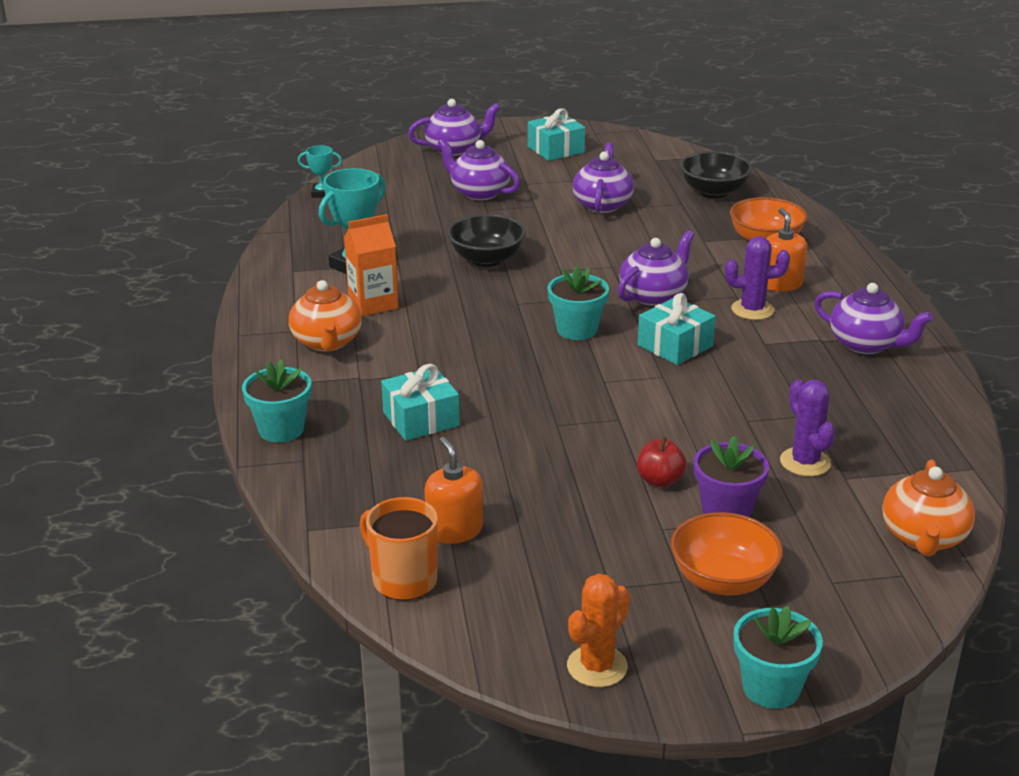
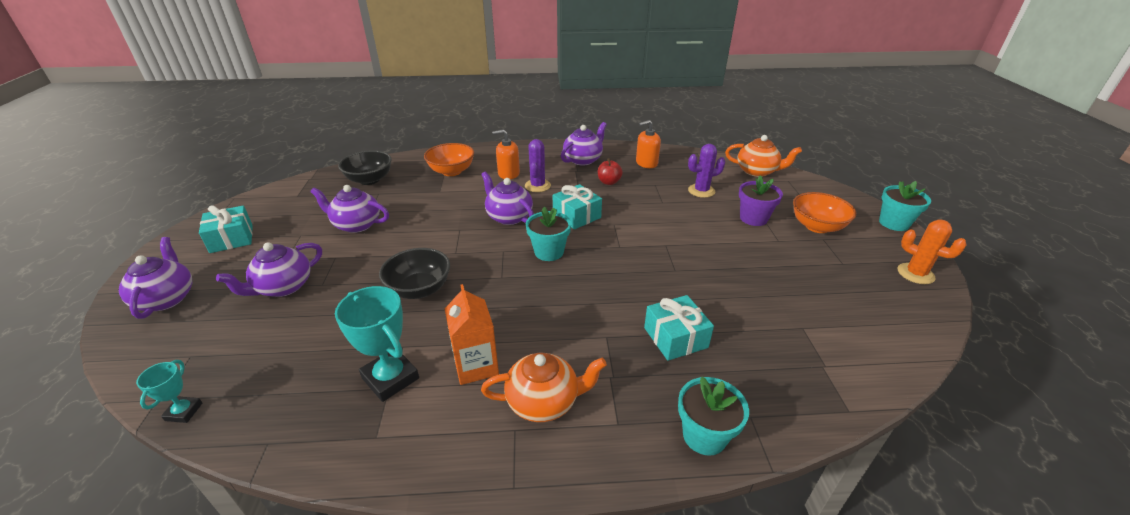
camera: 85 degrees left, 5 degrees up
(403, 579) = (883, 352): orange mug -> none
(454, 530) = (814, 324): orange soap dispenser -> orange soap dispenser (646, 163)
(660, 480) = (730, 236): red apple -> red apple (609, 182)

